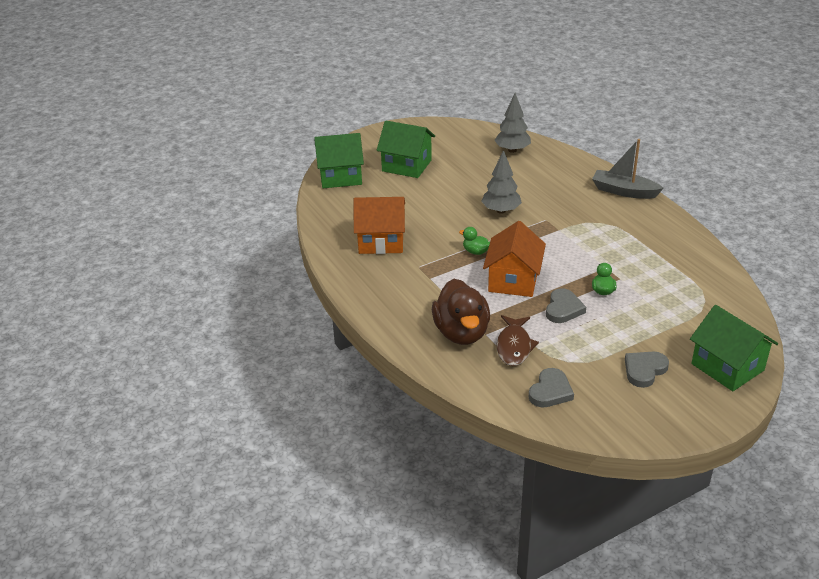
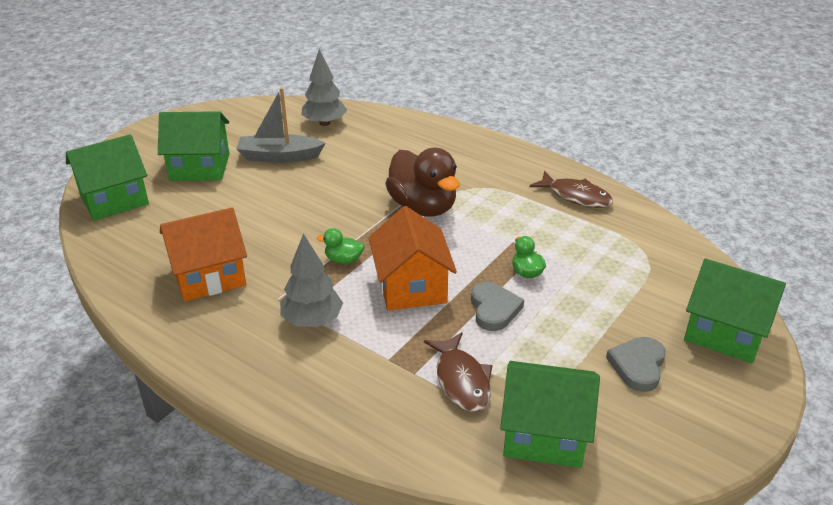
camera: 25 degrees left, 0 degrees up
(461, 333) = (382, 381): brown duck -> brown duck (423, 207)
(501, 210) = (348, 199): grey tree -> grey tree (312, 320)
(550, 391) = (544, 434): grey heart -> green house
(624, 191) = (479, 145): grey boat -> grey boat (279, 157)
(677, 246) = (576, 196): none -> brown fish

